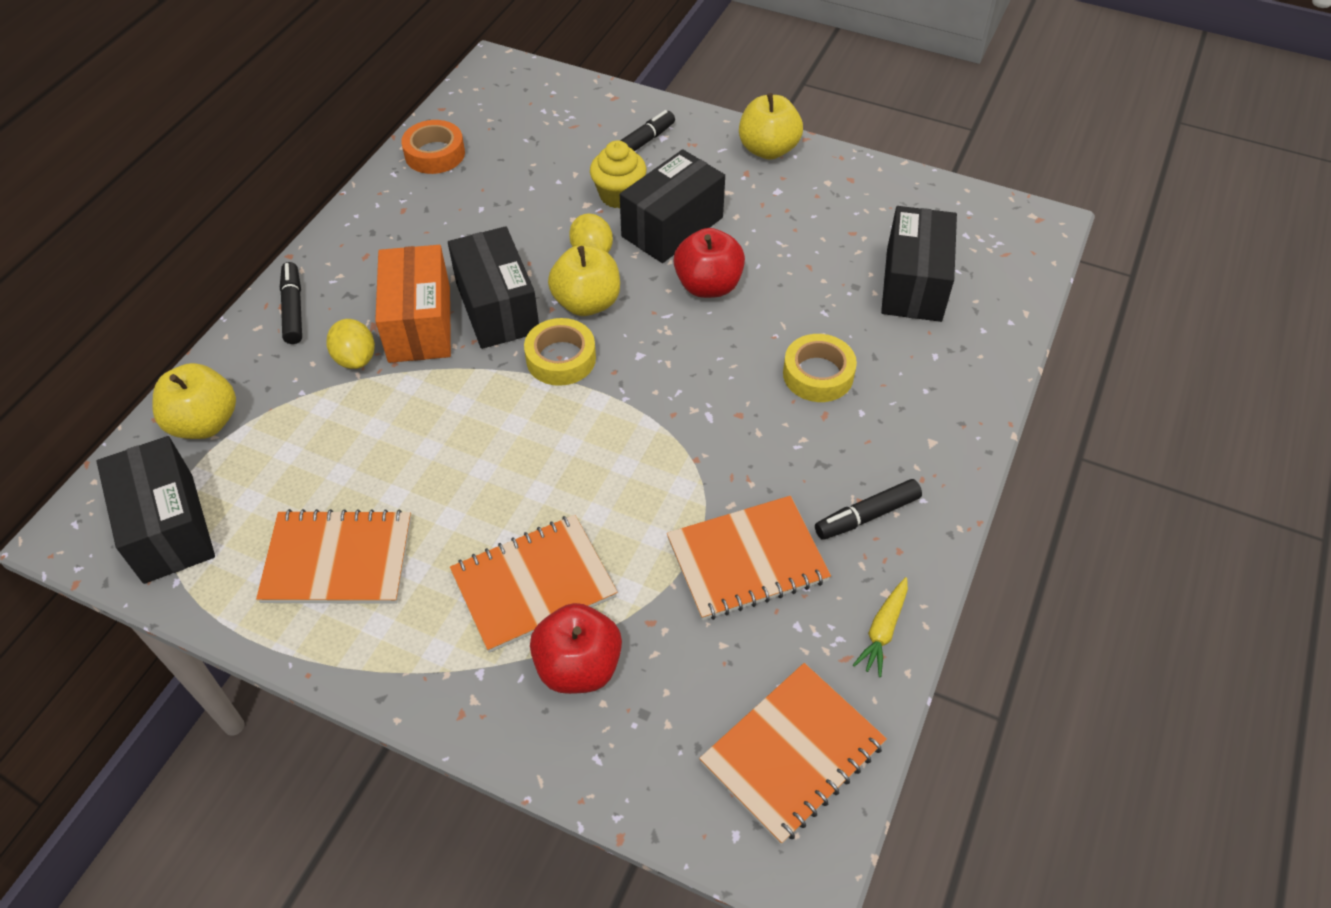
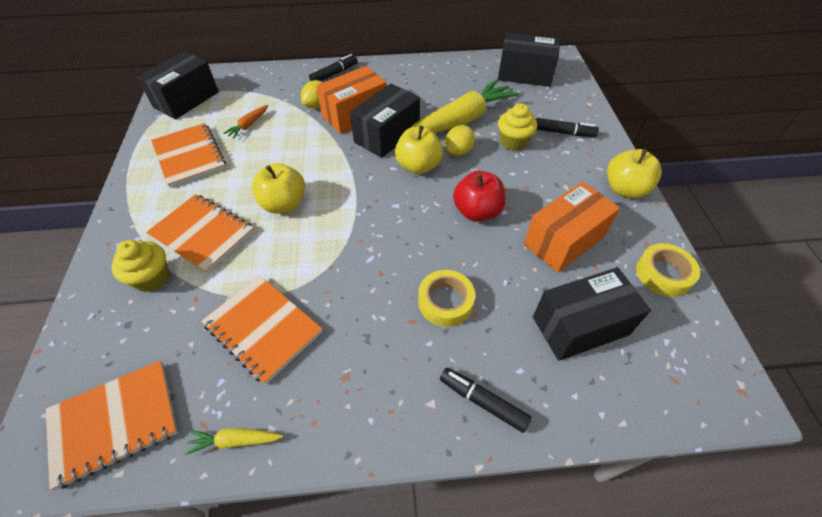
camera: 60 degrees right, 0 degrees up
(205, 423) = (250, 82): yellow apple -> yellow apple (284, 204)
(326, 460) = (248, 125): none -> orange carrot
(435, 154) = (474, 67): orange tape -> none
(534, 220) = (461, 120): none -> yellow carrot
(561, 358) = (369, 174): yellow tape -> yellow tape (663, 274)
(578, 666) = (152, 278): red apple -> yellow cupcake
(672, 227) = (510, 175): black box -> black box (525, 74)
(792, 753) = (114, 422): orange notebook -> orange notebook turned 45 degrees counterclockwise
(802, 236) = (564, 240): none -> orange box
(867, 516) = (335, 386): black marker -> black marker (483, 402)

